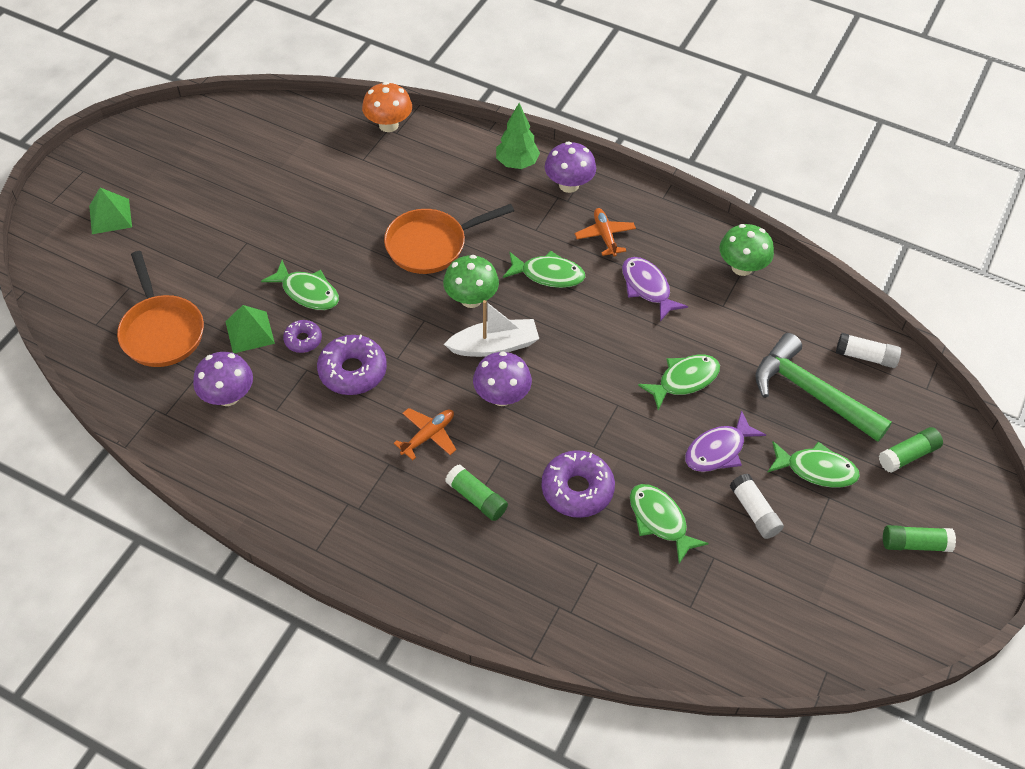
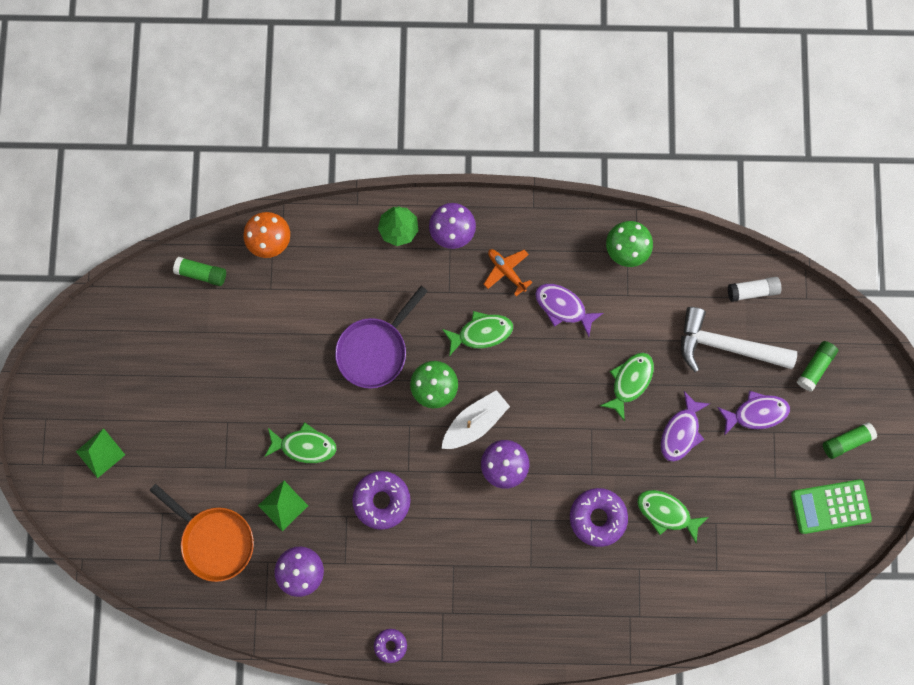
camera: 25 degrees left, 25 degrees up
(303, 340) = (328, 491): purple donut -> purple donut (390, 645)
(428, 435) = (468, 527): orange plane -> none
(431, 245) = (375, 350): orange pan -> purple pan
(476, 498) = (531, 561): green glue stick -> green glue stick (202, 273)
(754, 512) = (727, 471): white glue stick -> none
(810, 392) = (725, 345): green hammer -> white hammer
(816, 469) = (756, 413): green fish -> purple fish
(865, 603) = (830, 506): none -> green calculator

